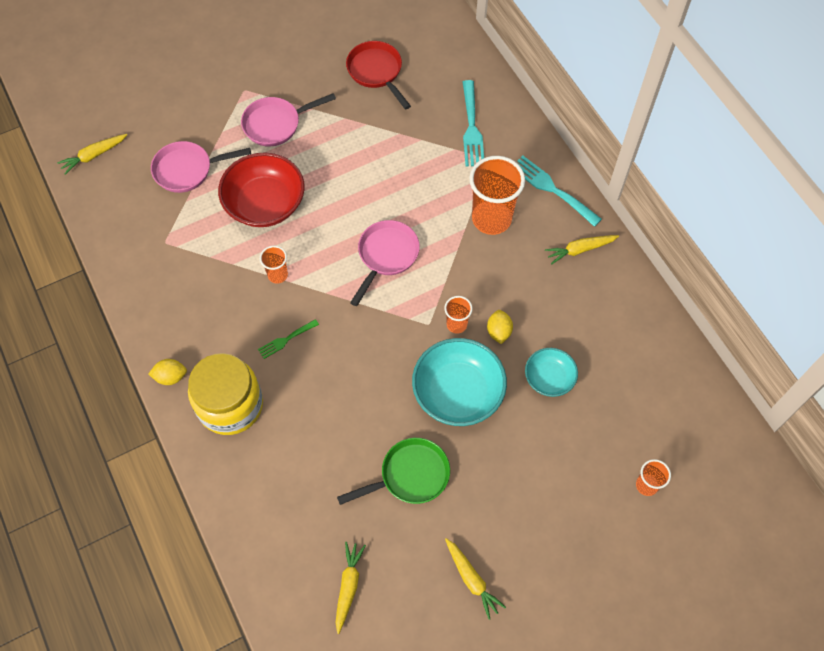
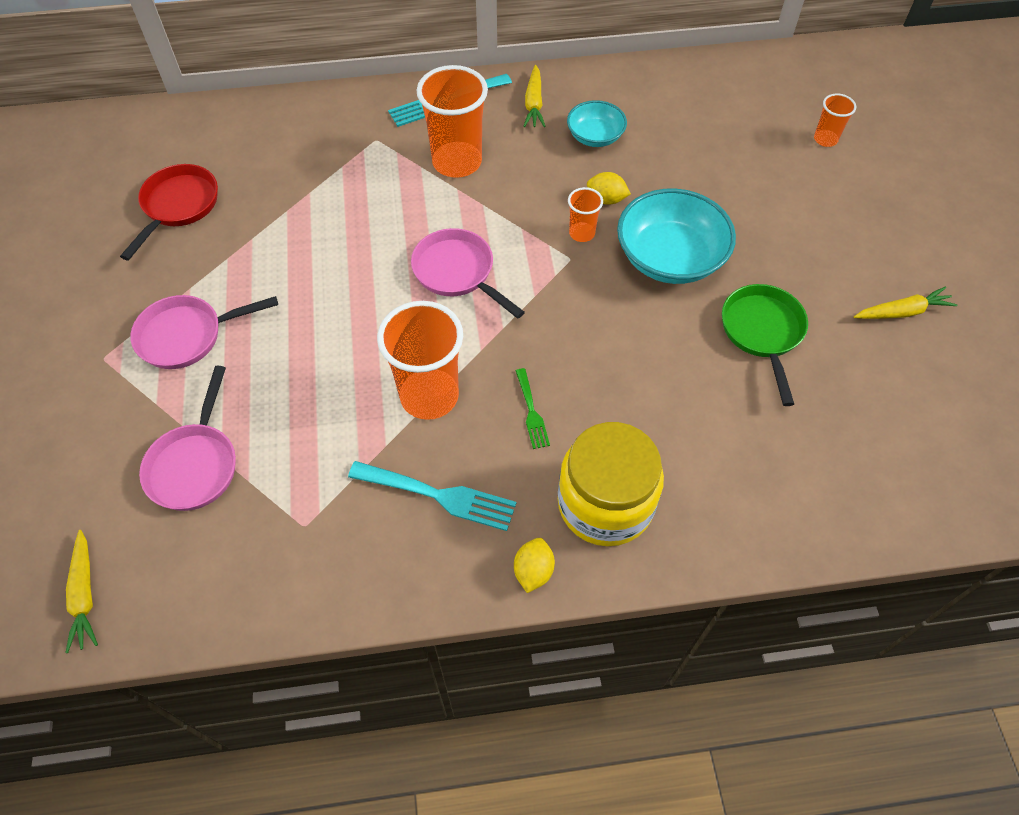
camera: 70 degrees left, 5 degrees down
(265, 203) = (309, 382): red bowl -> none
(275, 124) = (187, 336): pink pan -> pink pan turned 75 degrees clockwise
(277, 275) = (429, 396): orange cup -> orange cup, size x2.02
(348, 586) = (890, 434): yellow carrot -> none
(376, 72) = (178, 206): red pan -> red pan turned 120 degrees clockwise
(472, 128) = (322, 142): turquoise fork -> turquoise fork (439, 495)
(549, 378) = (680, 175): turquoise bowl -> turquoise bowl (595, 136)

